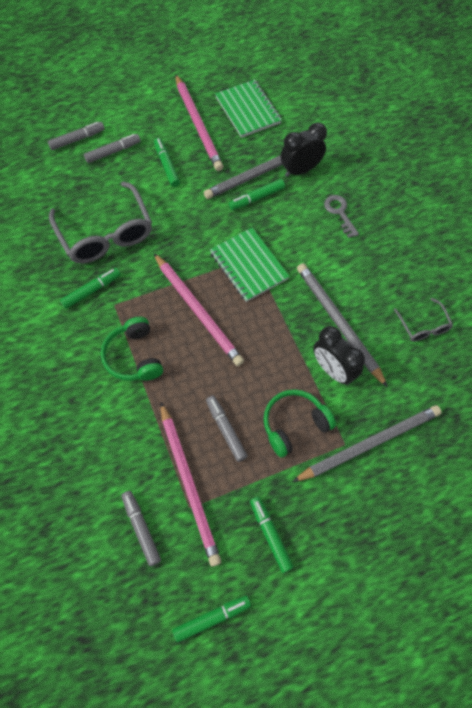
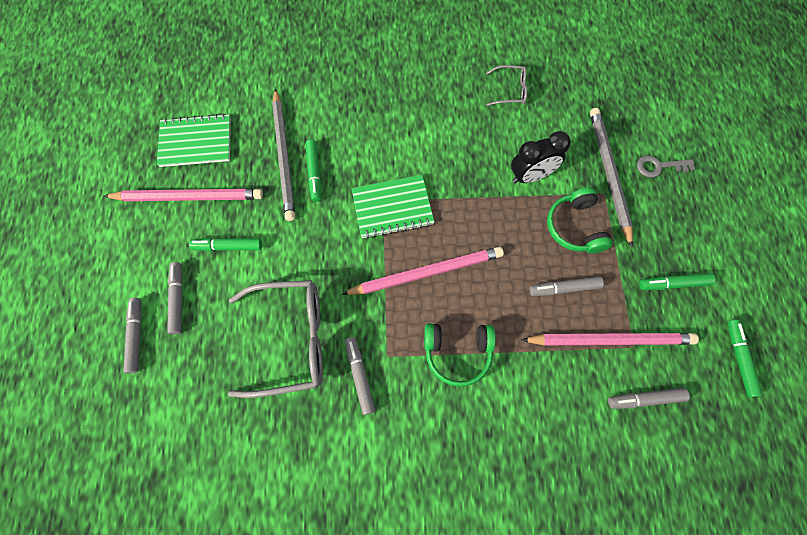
camera: 70 degrees left, 5 degrees up
(91, 290) = (360, 376): green marker -> grey marker
(300, 170) = (299, 122): black clock -> none
(338, 323) = (485, 154): grey pencil -> none
(339, 213) = (365, 108): grey key -> grey key (659, 166)

